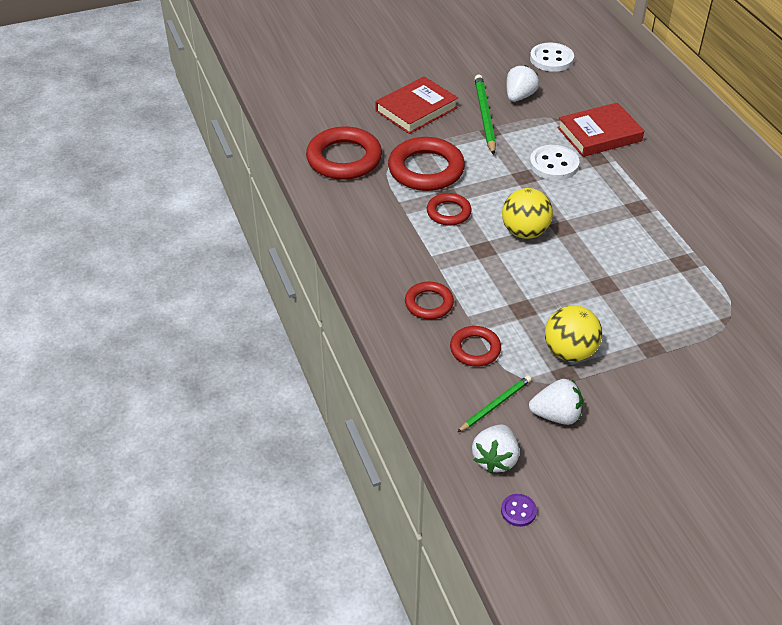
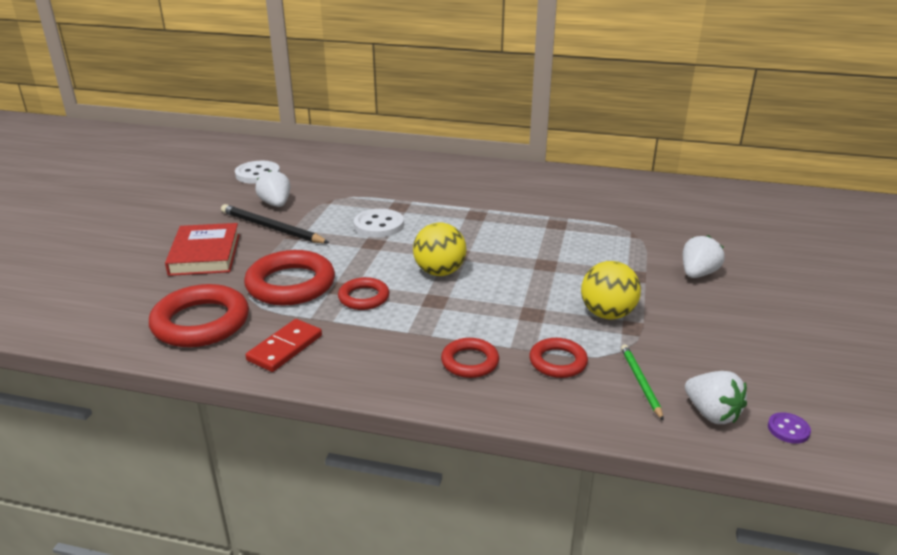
camera: 55 degrees left, 15 degrees down
(356, 210) = (285, 348): none -> red domino
(484, 116) = (271, 228): green pencil -> black pencil
(556, 415) = (678, 354): white strawberry -> white strawberry (698, 274)
(599, 134) = (374, 194): red book -> none

